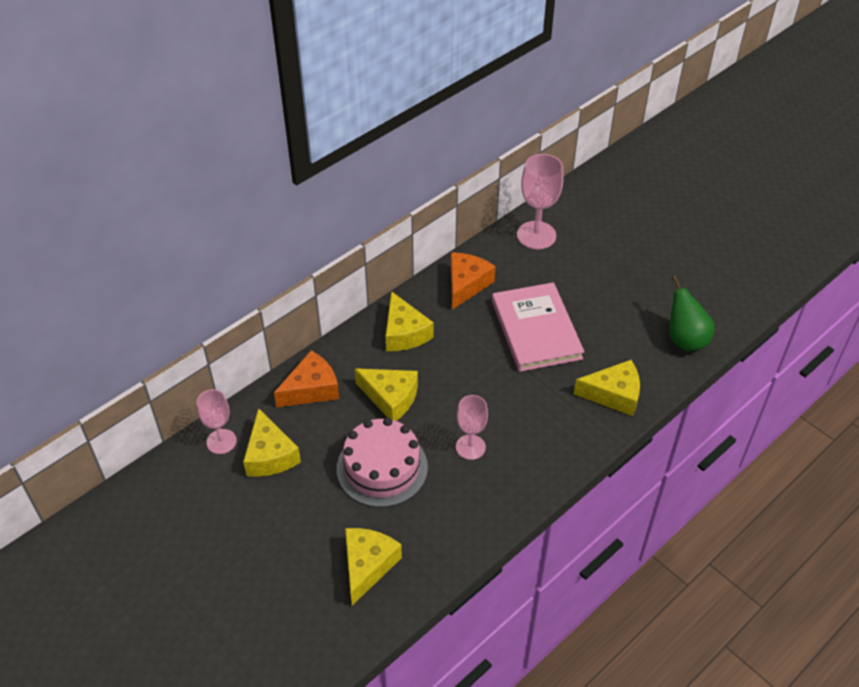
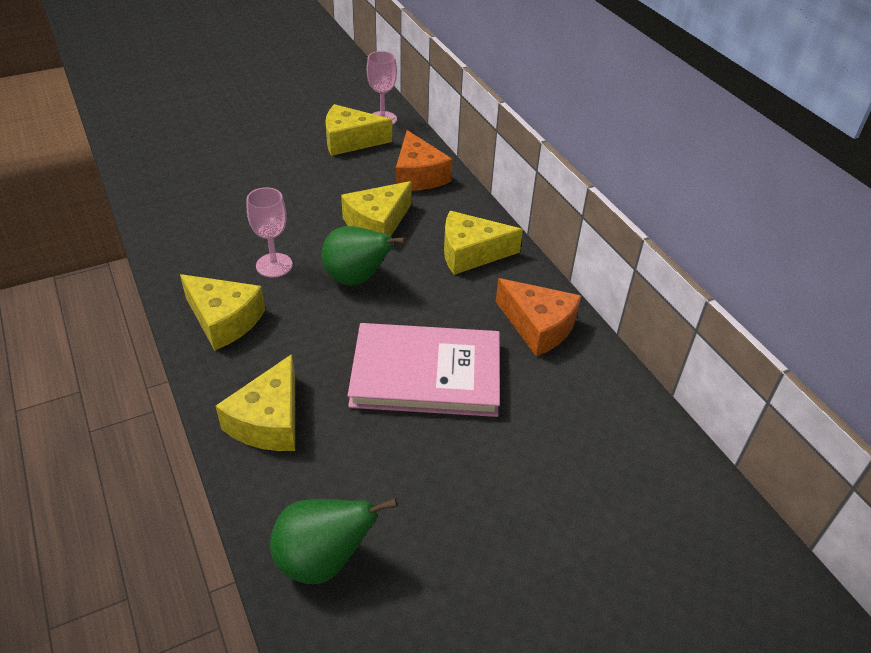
camera: 105 degrees right, 5 degrees down
(367, 565) = (190, 172): yellow cheese -> yellow cheese (224, 320)
(382, 468) = (290, 200): pink cake -> none
(463, 391) = (357, 279): none -> green pear
(536, 235) = (628, 435): pink goblet -> none

